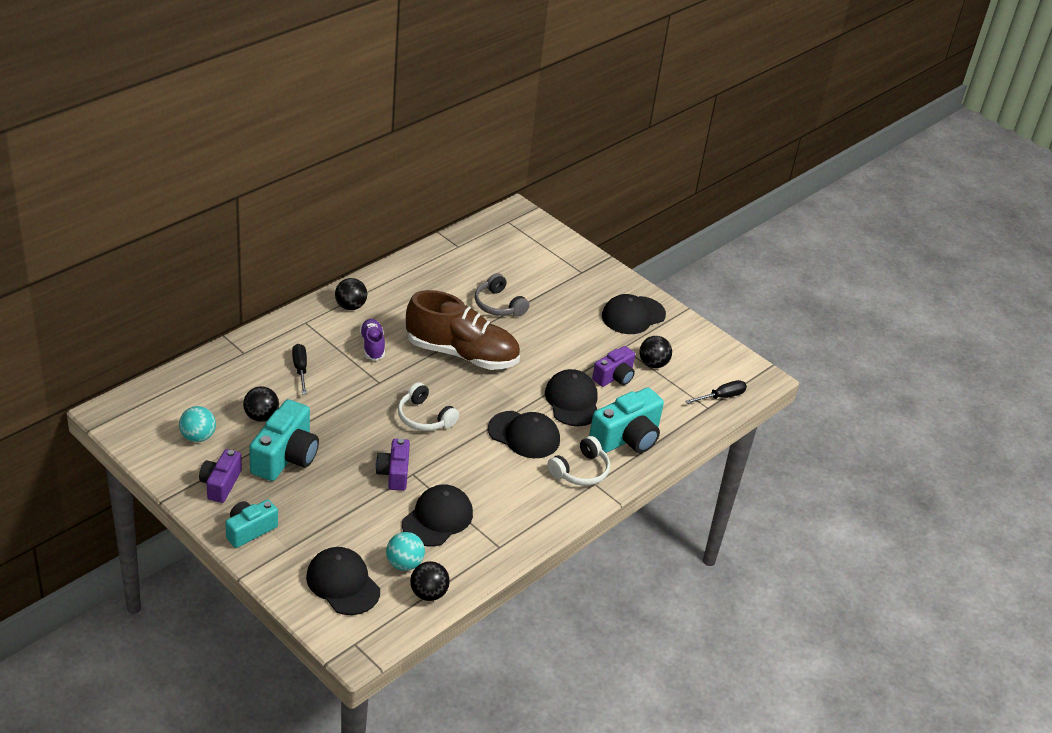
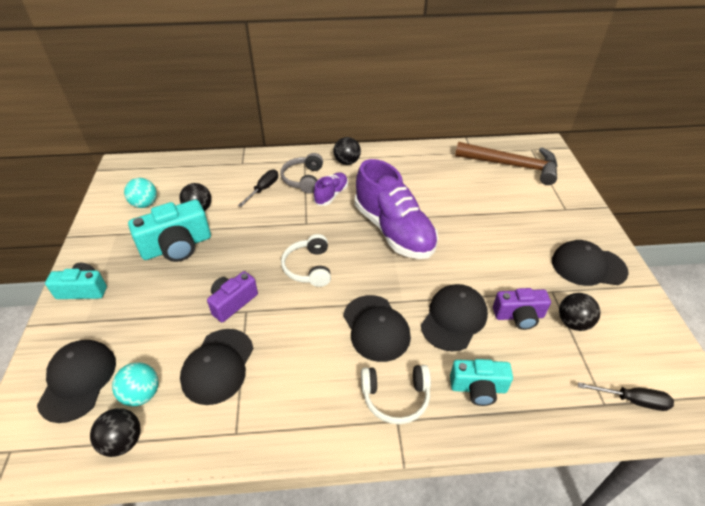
camera: 45 degrees right, 5 degrees up
(221, 484) = (113, 244): purple camera -> none
(437, 518) = (218, 366): black cap -> black cap turned 120 degrees clockwise
(462, 354) = (393, 230): brown shoe -> purple shoe
(498, 305) = (463, 205): grey headphones -> grey headphones (303, 179)
(506, 246) = (512, 166): none -> brown hammer
(627, 438) = (478, 388): turquoise camera -> turquoise camera, size x0.63

